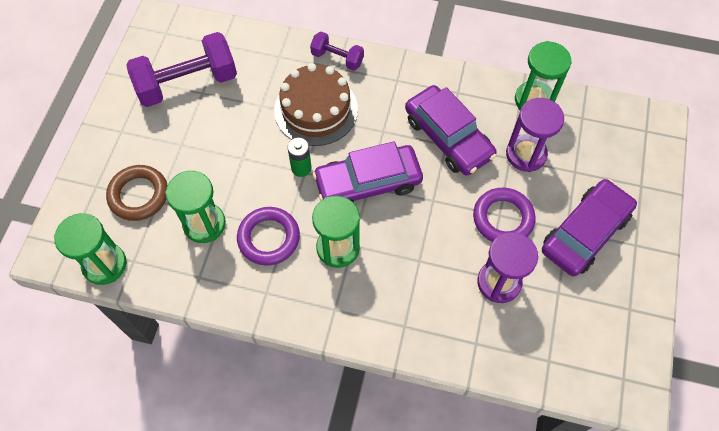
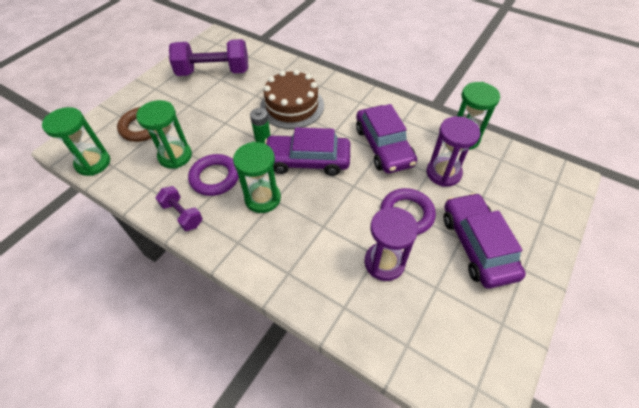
camera: 20 degrees right, 10 degrees down
(337, 58) = (322, 80): purple dumbbell -> purple dumbbell (182, 214)
(585, 233) = (477, 245): purple car -> purple car turned 75 degrees counterclockwise

